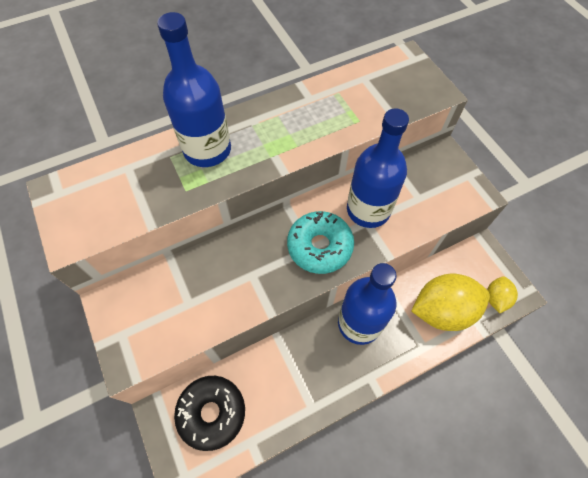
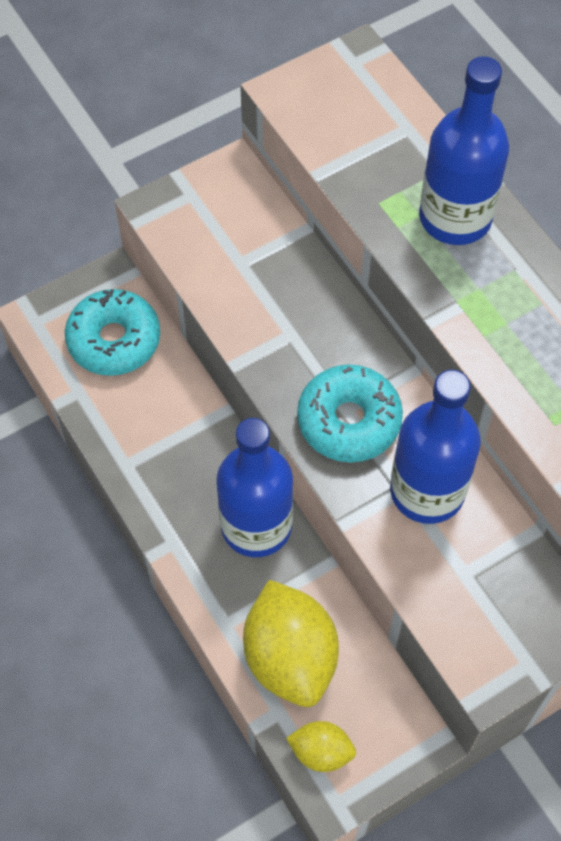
camera: 85 degrees right, 0 degrees up
(212, 413) = (114, 340): black donut -> turquoise donut

